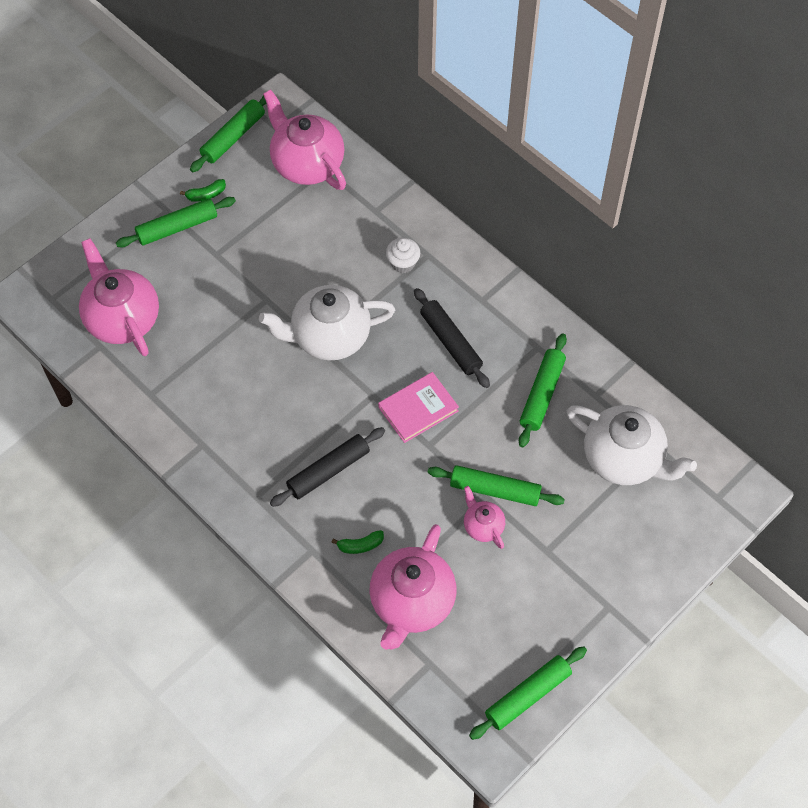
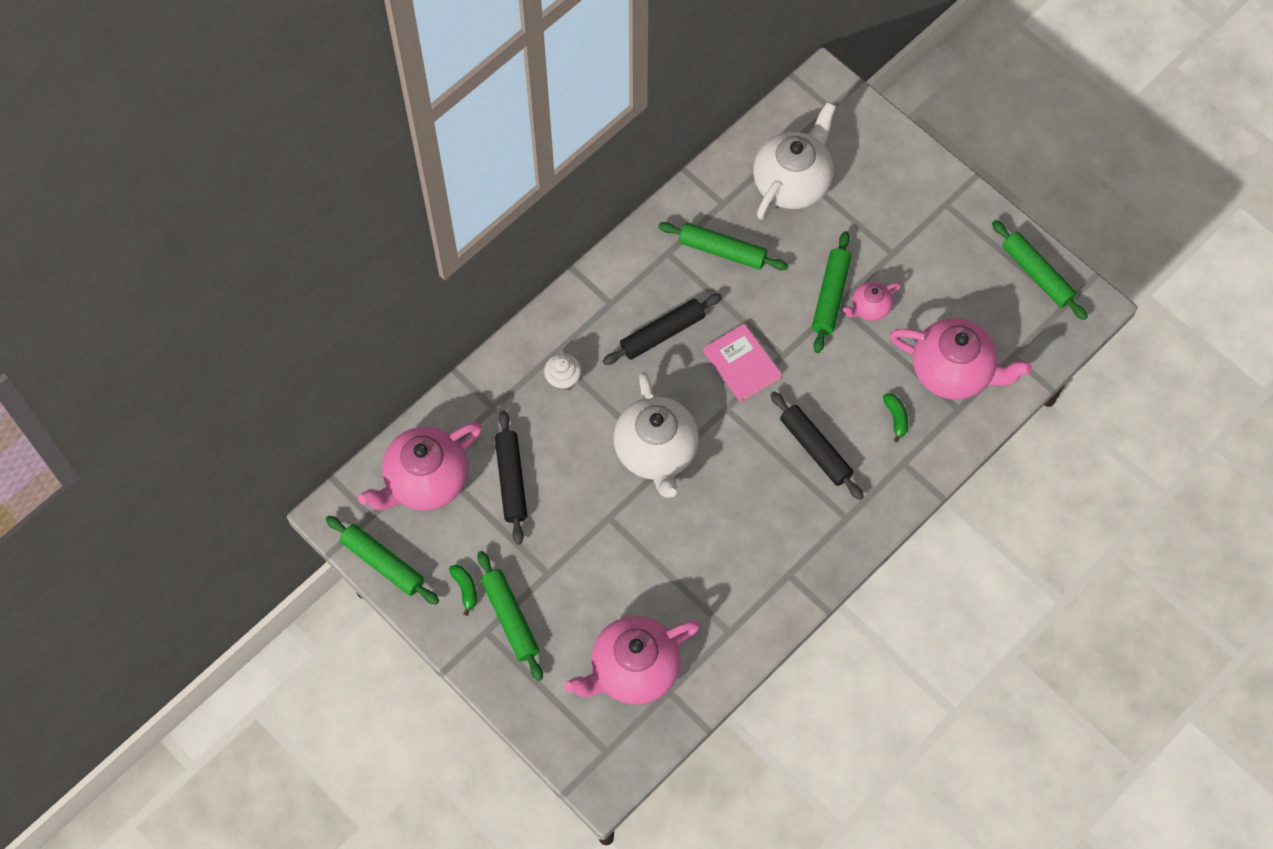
camera: 90 degrees left, 5 degrees up
(305, 225) = (511, 480): none -> black rolling pin

